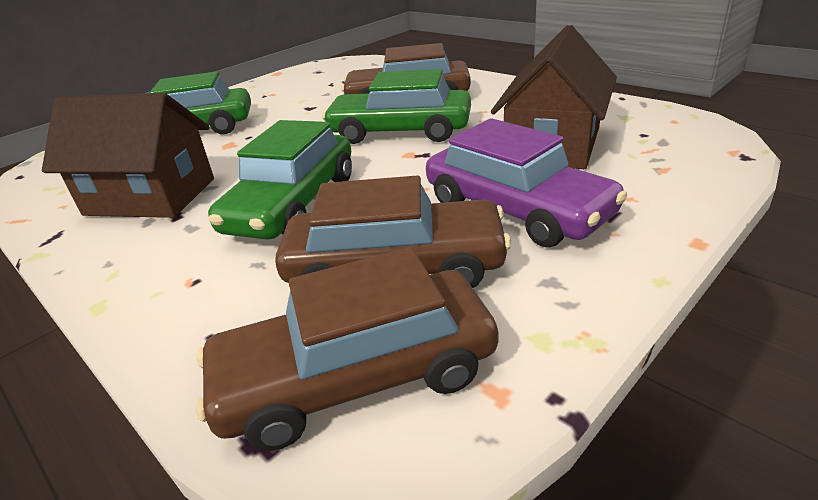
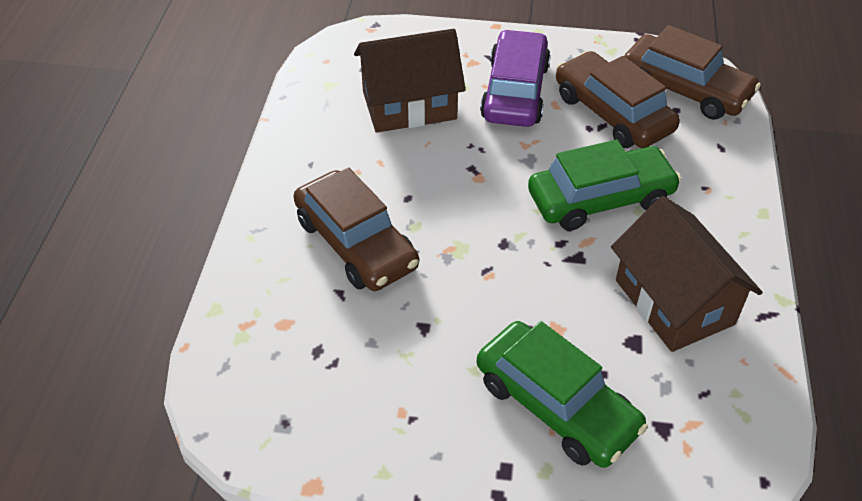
camera: 130 degrees left, 15 degrees up
(400, 131) = (440, 206): green car -> none

